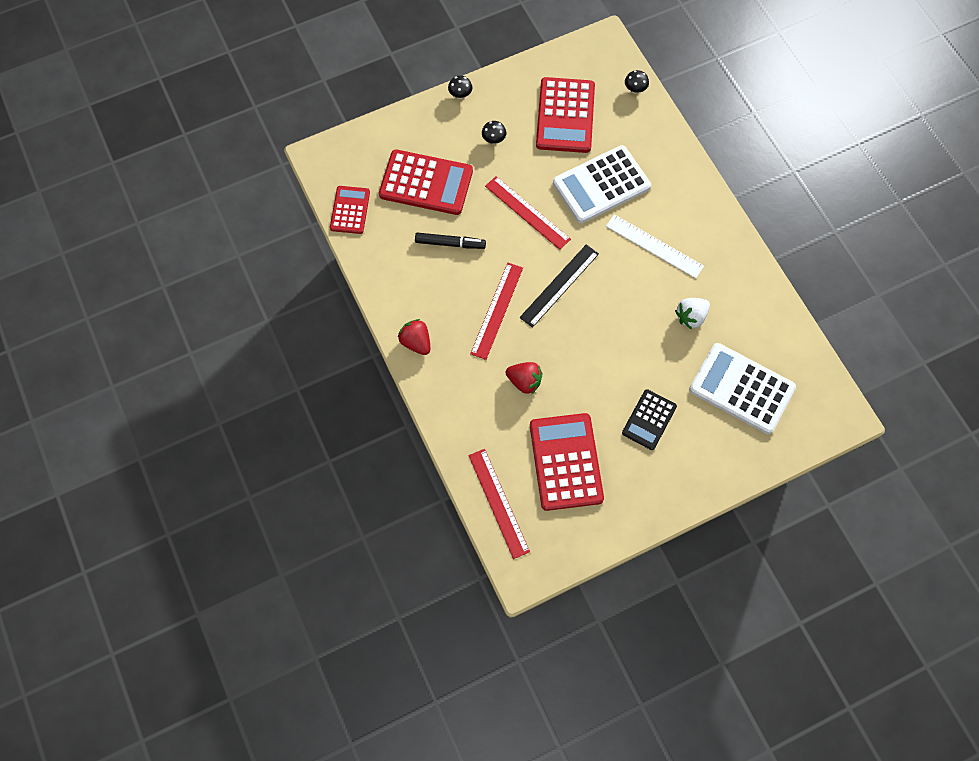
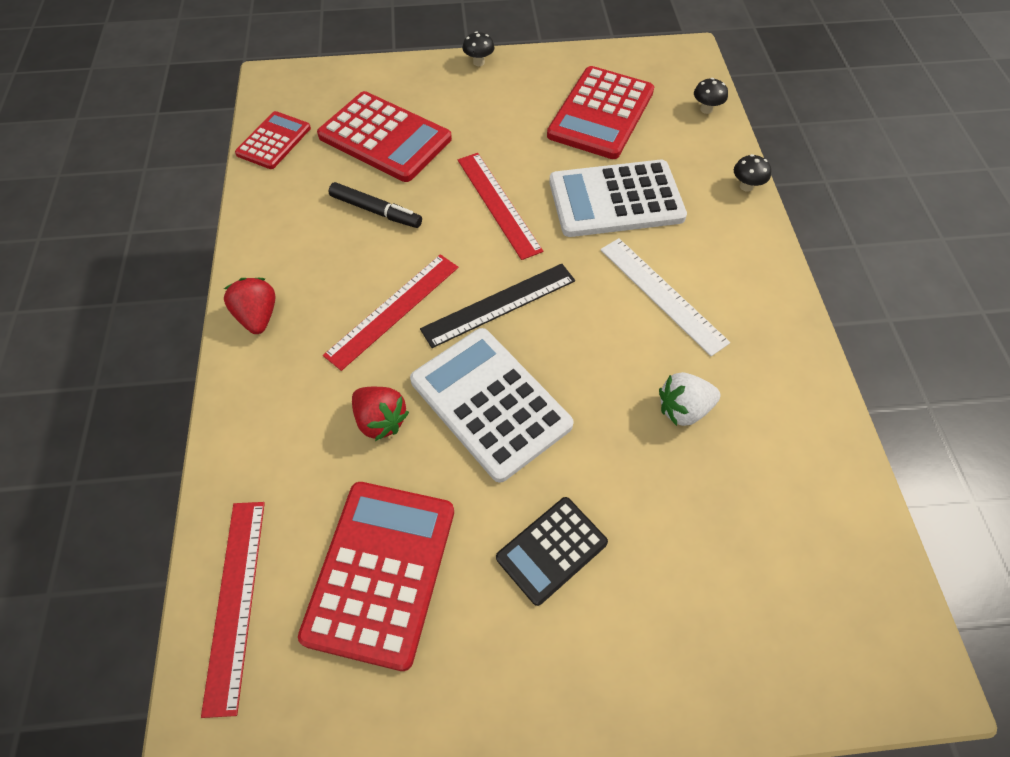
camera: 20 degrees right, 10 degrees down
(493, 140) = (495, 115): black mushroom -> black mushroom (746, 186)
(741, 388) = (733, 553): white calculator -> white calculator (490, 403)

